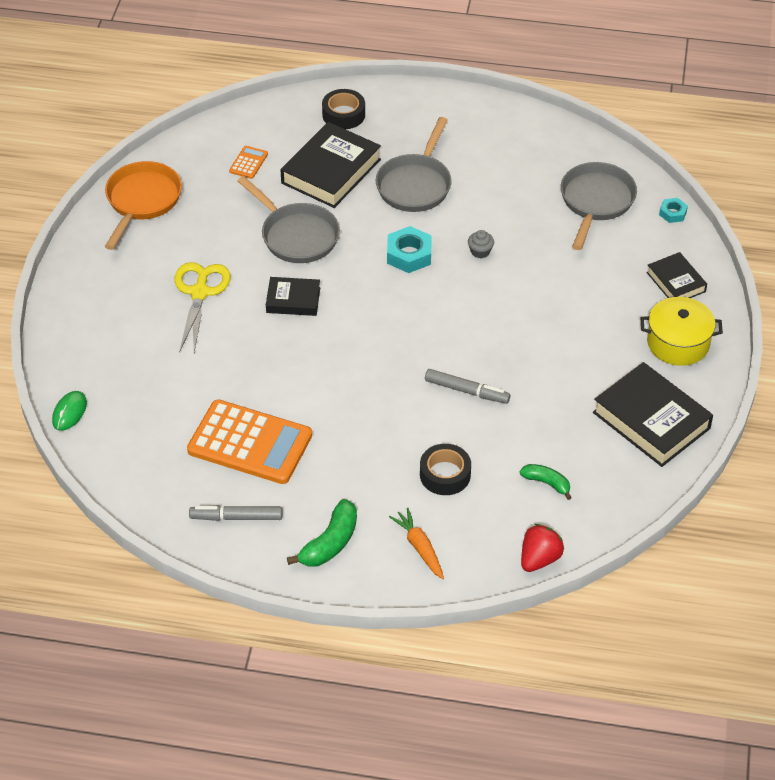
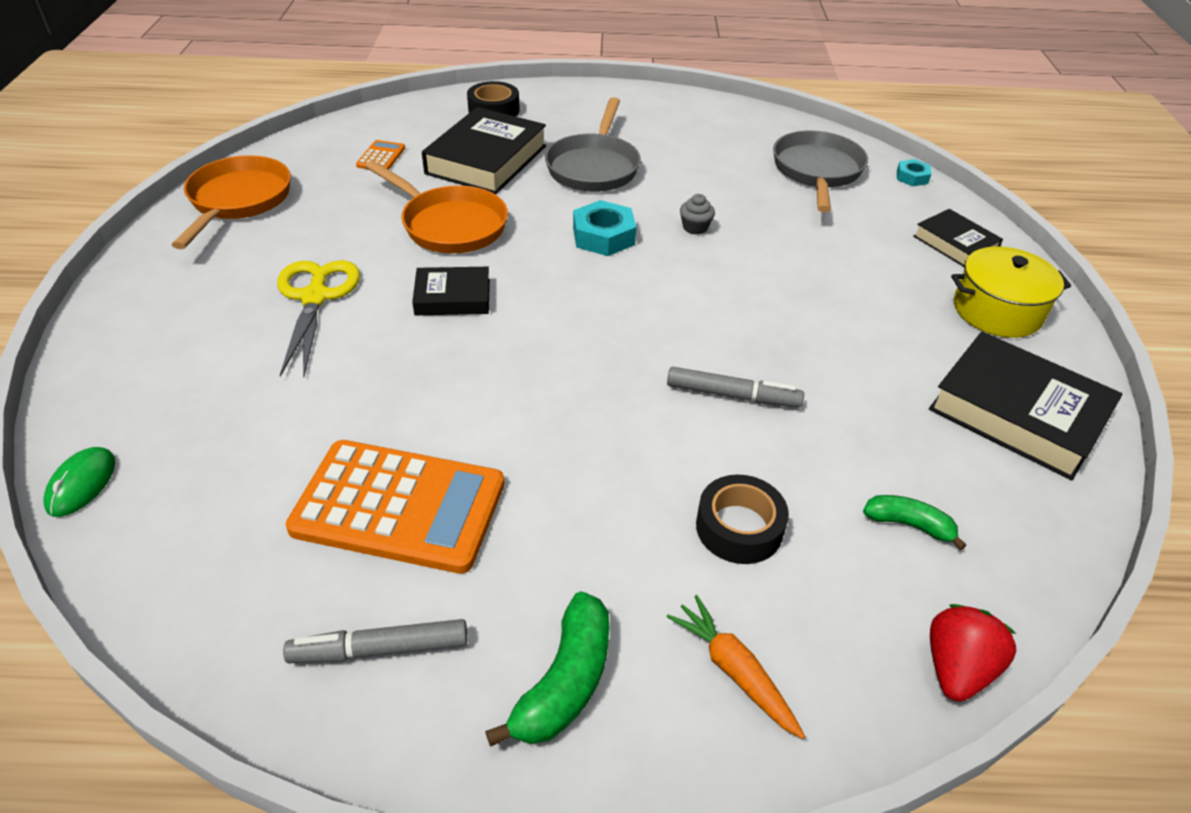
camera: 10 degrees left, 5 degrees down
(296, 235) = (450, 225): grey pan -> orange pan

